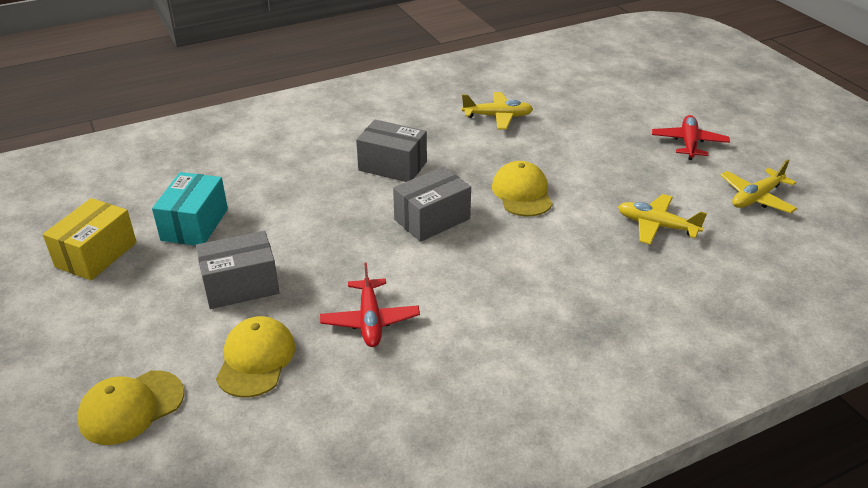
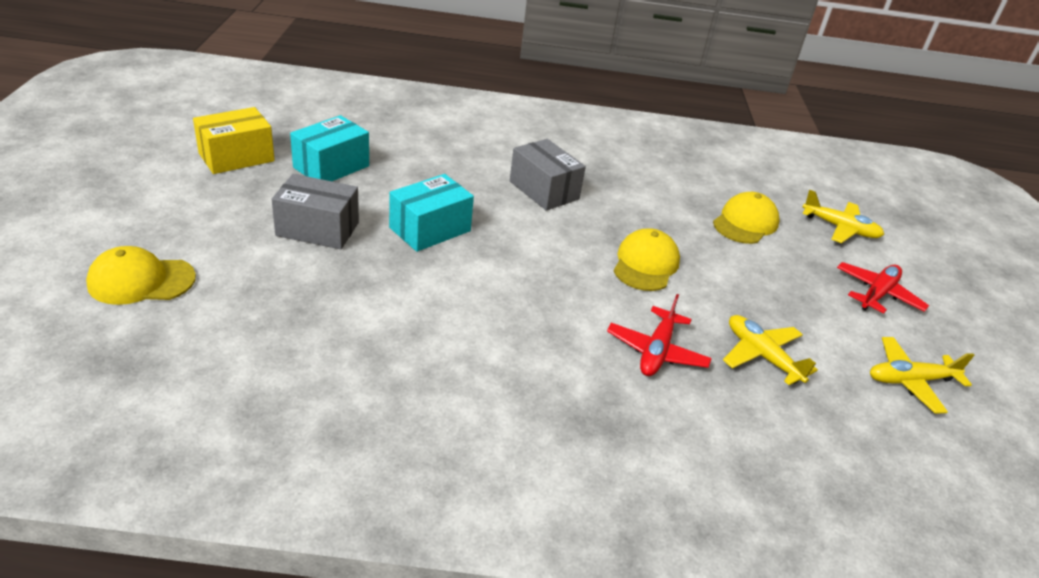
camera: 25 degrees right, 0 degrees up
(256, 359) = (269, 292): yellow cap -> yellow cap (745, 223)
(335, 241) = (430, 229): none -> turquoise box
(370, 320) = (393, 307): red plane -> red plane (656, 351)
(432, 219) = (535, 249): grey box -> none
(497, 117) = (687, 189): yellow plane -> yellow plane (840, 228)

